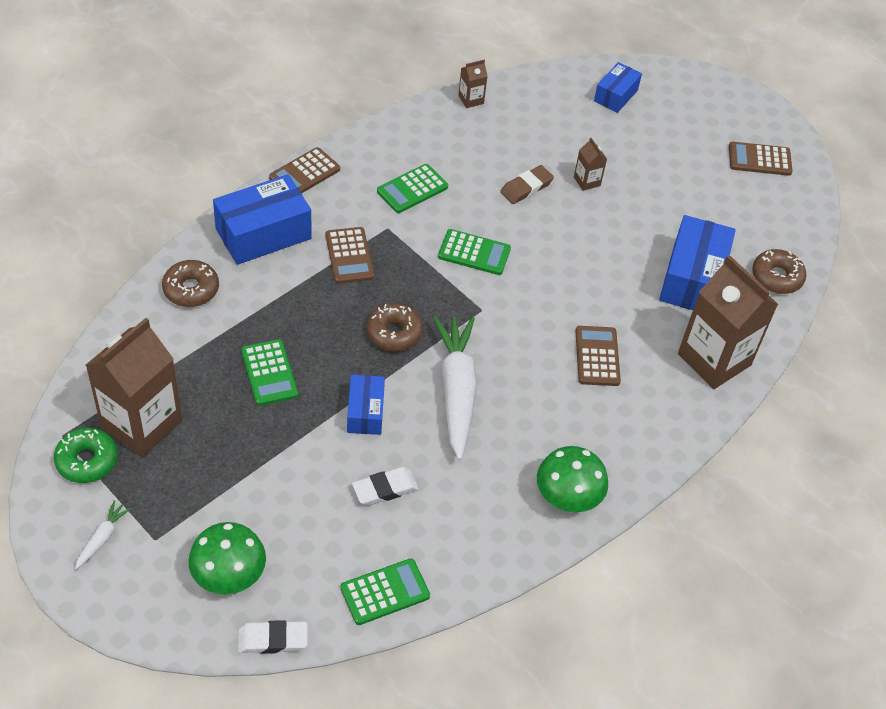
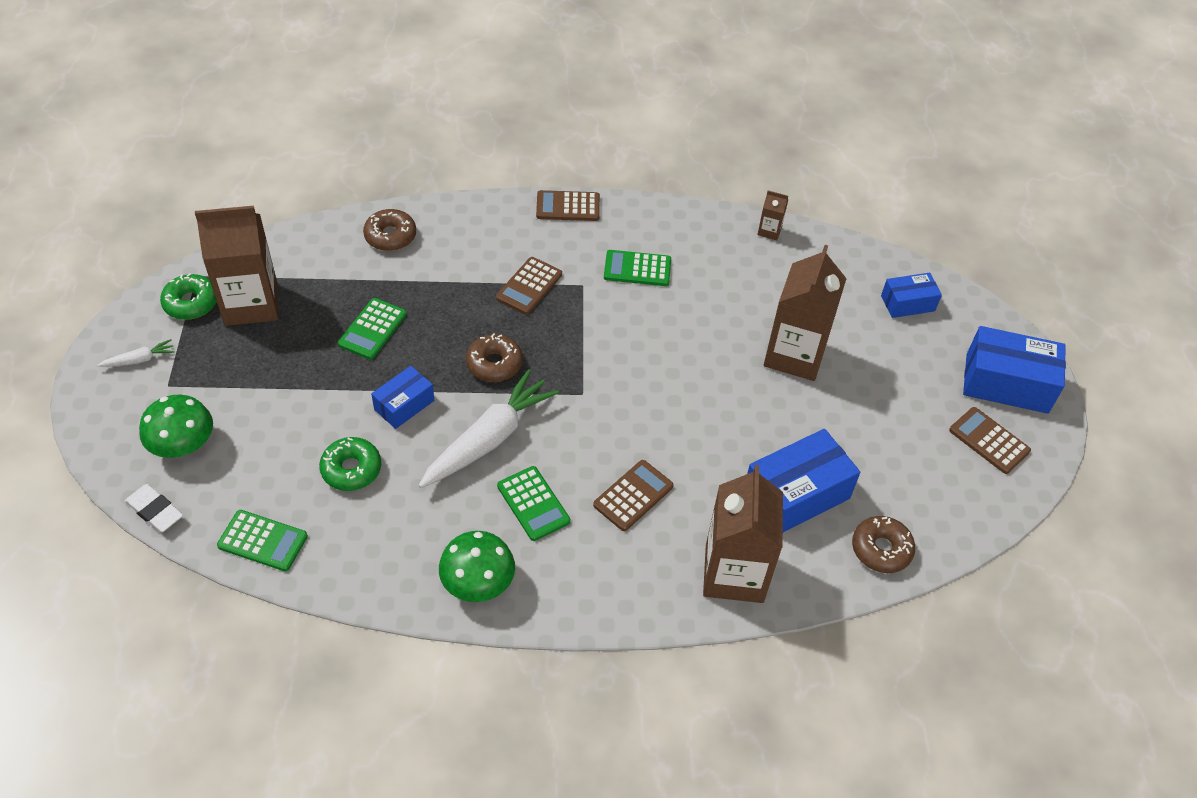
camera: 45 degrees right, 0 degrees up
(263, 234) = (486, 230): blue box -> blue box (1006, 383)
(385, 489) = (351, 469): white eraser -> green donut
(474, 253) = (629, 347): green calculator -> green calculator (533, 504)
(526, 187) = (734, 326): brown eraser -> none
(587, 181) = (795, 355): brown carton -> brown carton, size x2.36

